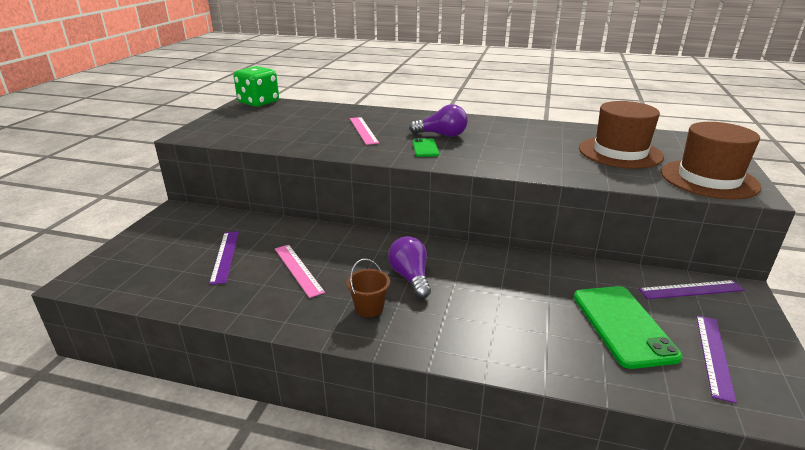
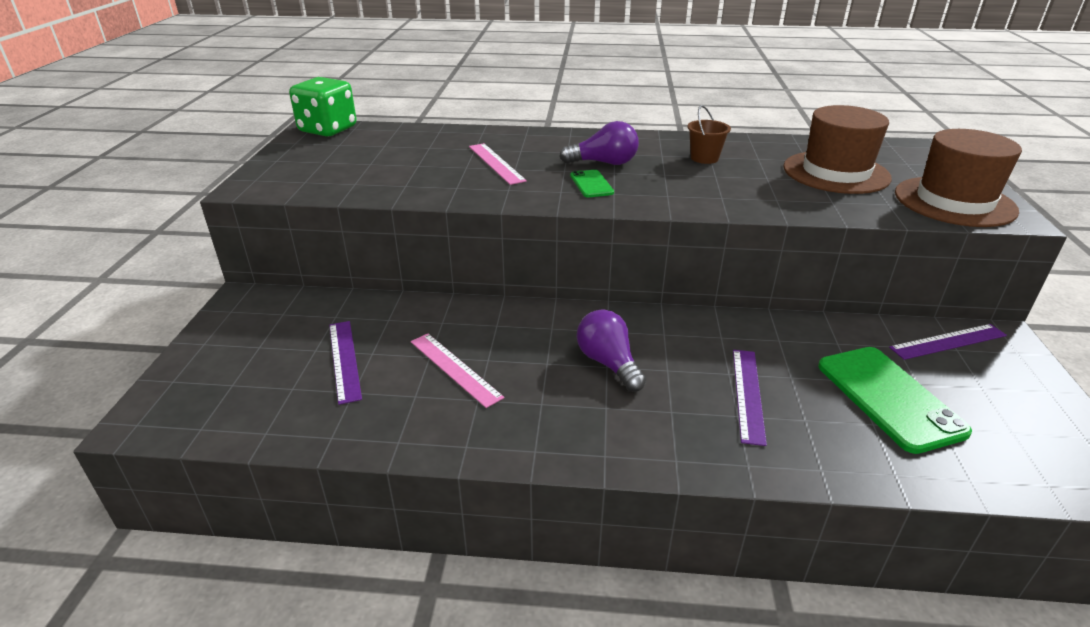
camera: 10 degrees left, 5 degrees up
(369, 308) = (571, 412): brown bucket -> brown bucket (704, 158)
(713, 355) = (1002, 423): purple ruler -> purple ruler (747, 394)

